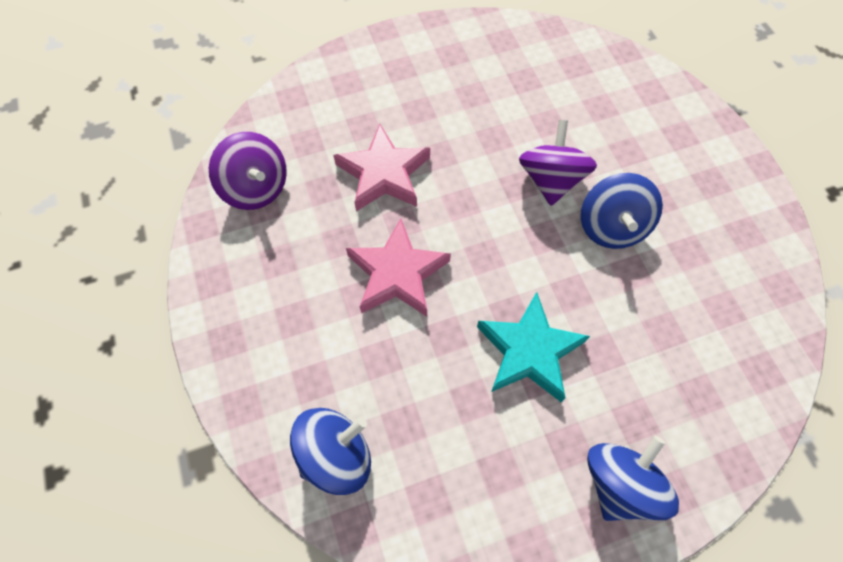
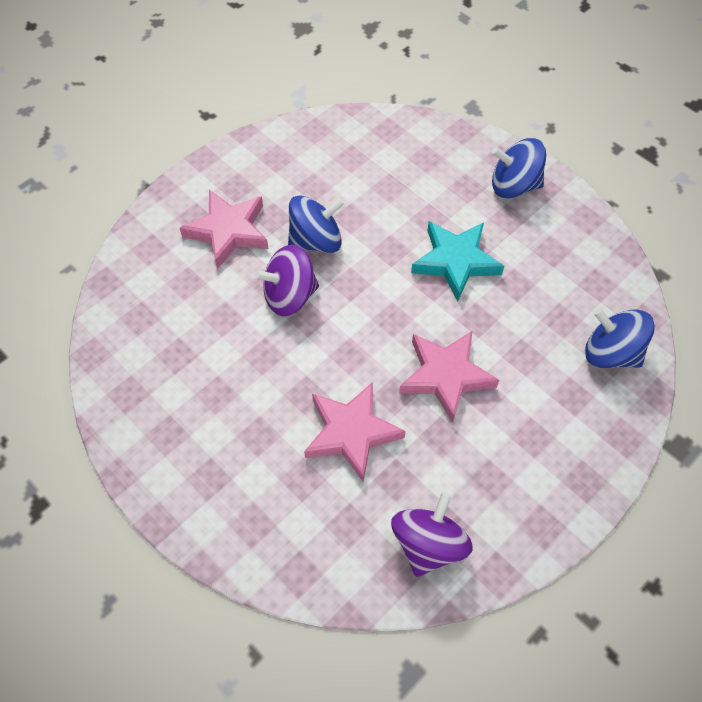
camera: 115 degrees left, 5 degrees down
(651, 156) = (228, 231): none -> pink star

